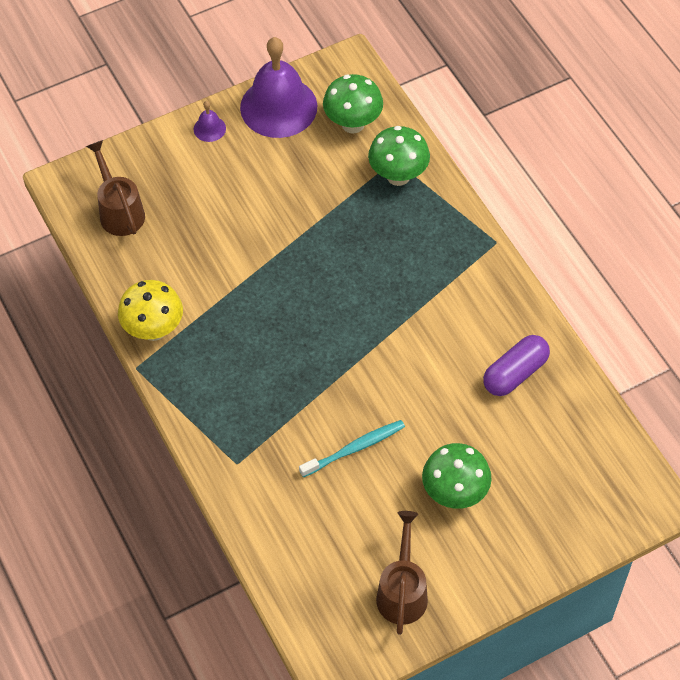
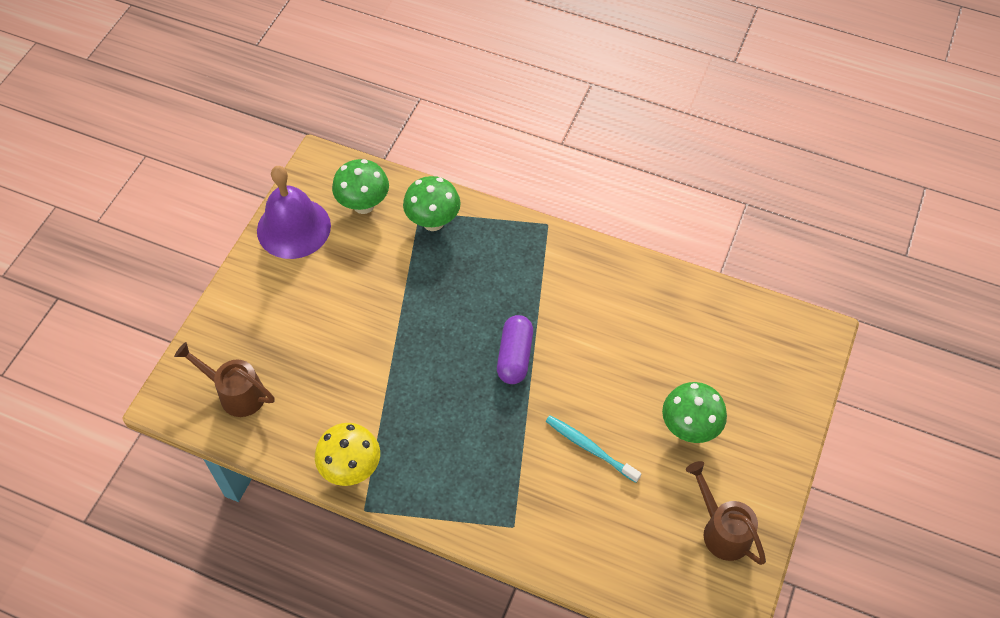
camera: 40 degrees left, 0 degrees up
(209, 128) = (252, 279): purple bell -> none
(355, 448) = (589, 448): turquoise toothbrush -> turquoise toothbrush turned 75 degrees counterclockwise
(515, 373) = (648, 310): purple capsule -> purple capsule (515, 356)

